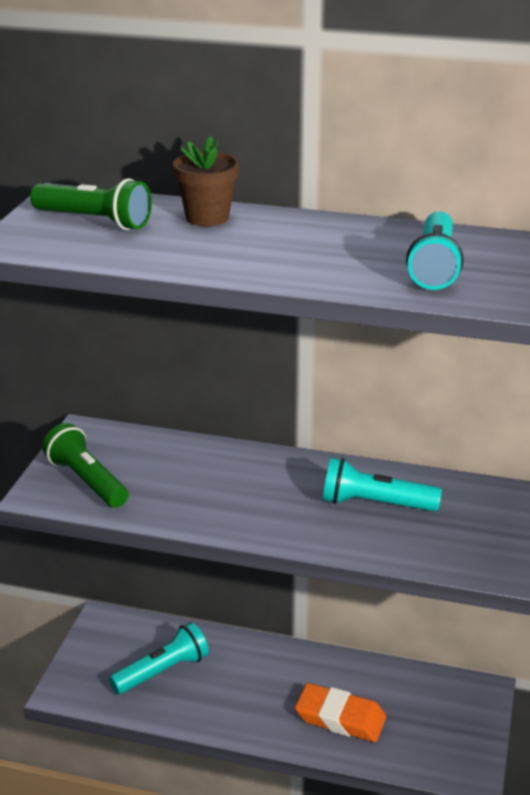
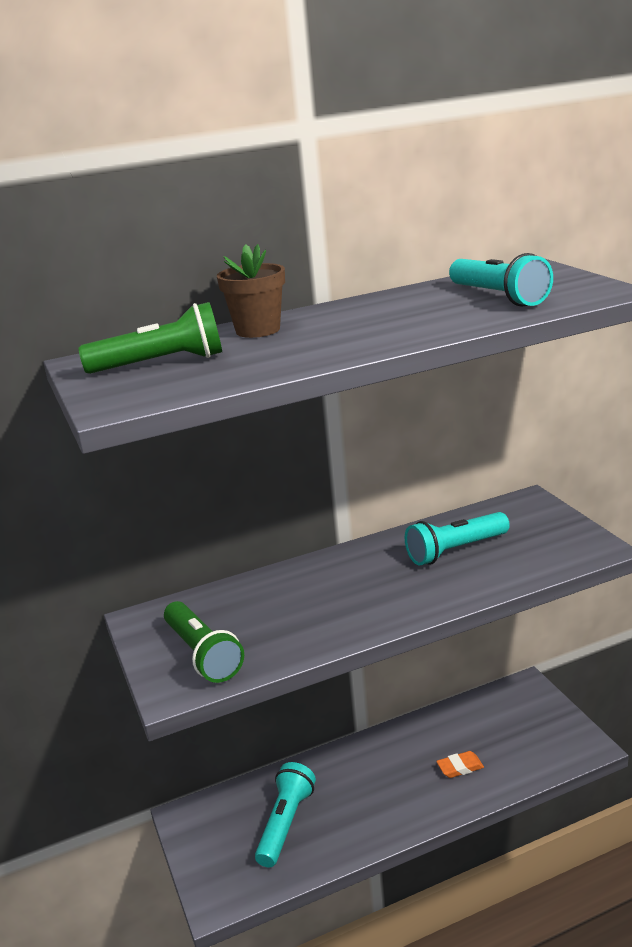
camera: 35 degrees left, 5 degrees down
(87, 481) = (203, 654): green flashlight -> green flashlight turned 135 degrees counterclockwise
(340, 718) = (460, 767): orange eraser -> orange eraser, size x0.54

